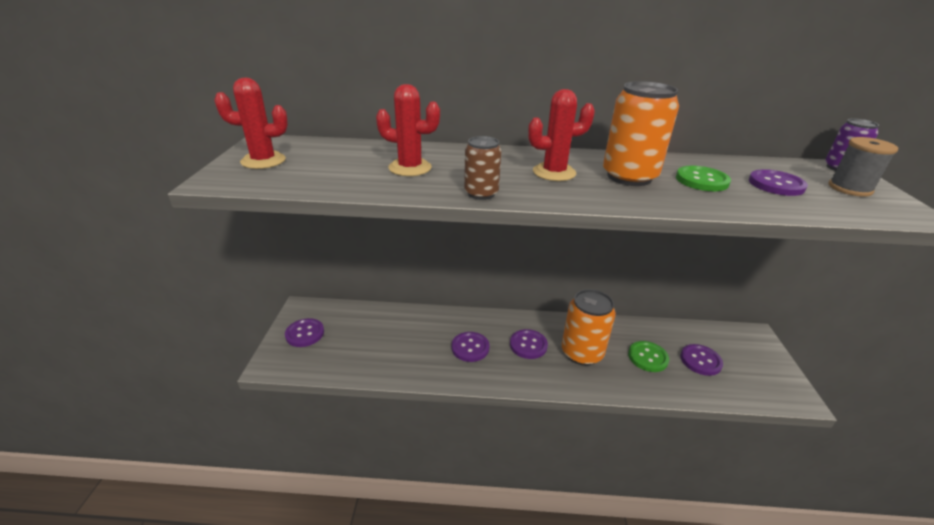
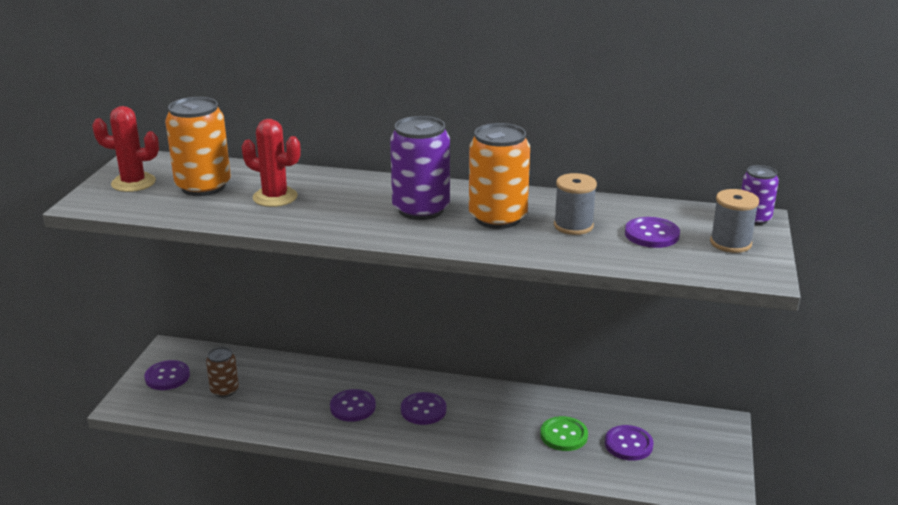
camera: 10 degrees right, 5 degrees down
(481, 193) = (330, 229): brown can -> brown can (224, 390)
(554, 172) = (421, 209): red cactus -> purple can
(582, 353) = (484, 424): orange can -> orange can (203, 186)
(701, 180) = (573, 226): green button -> grey spool

